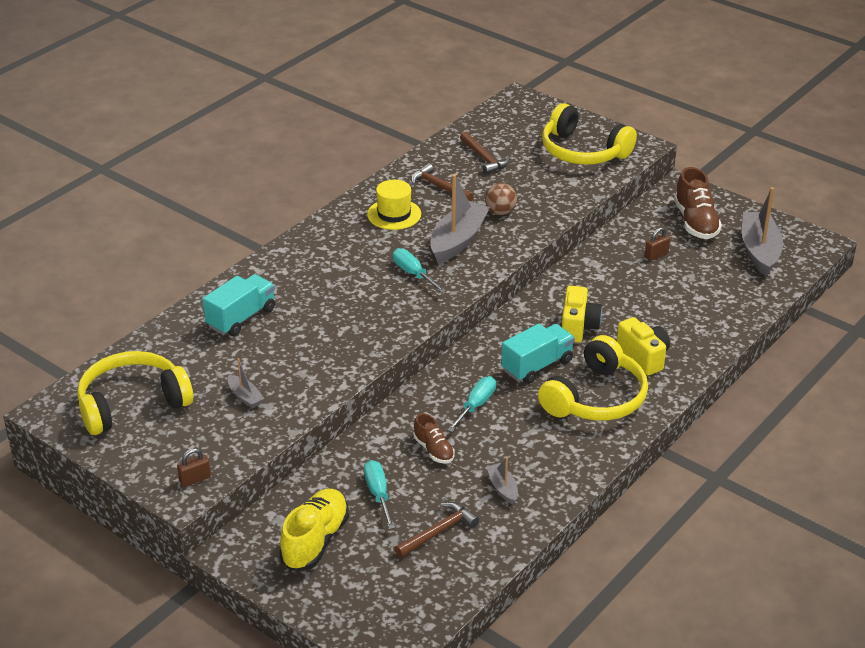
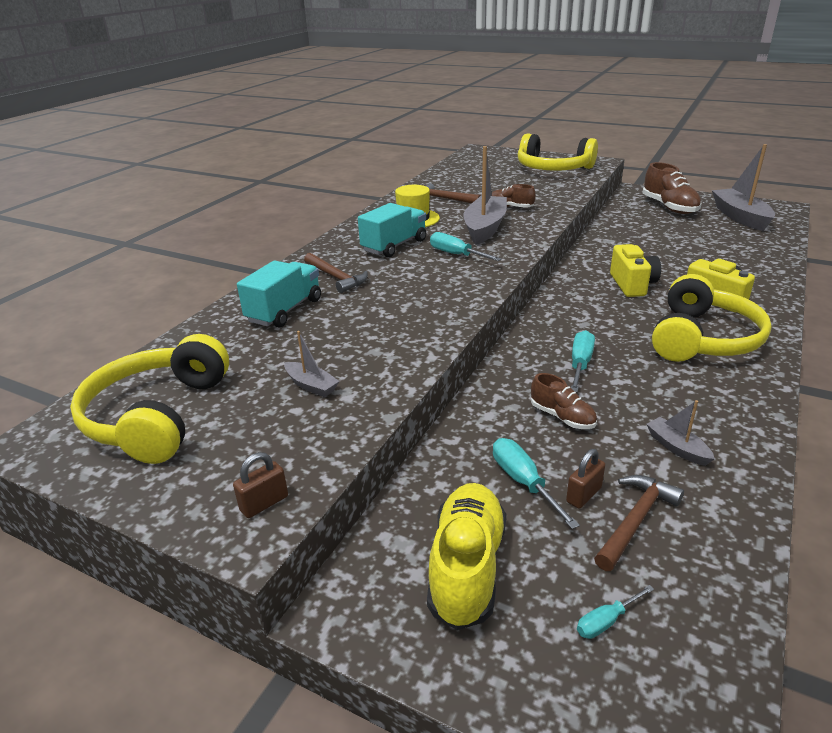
camera: 10 degrees left, 5 degrees down
(132, 404) = (158, 416): yellow headphones -> yellow headphones turned 45 degrees counterclockwise
(384, 583) = (606, 621): none -> turquoise screwdriver
(484, 158) = (473, 180): brown hammer -> brown hammer (336, 278)
(500, 212) = (511, 207): brown ball -> brown shoe
(537, 366) = (618, 320): turquoise truck -> turquoise truck (394, 246)
(656, 255) = (657, 229): brown padlock -> brown padlock (583, 495)

